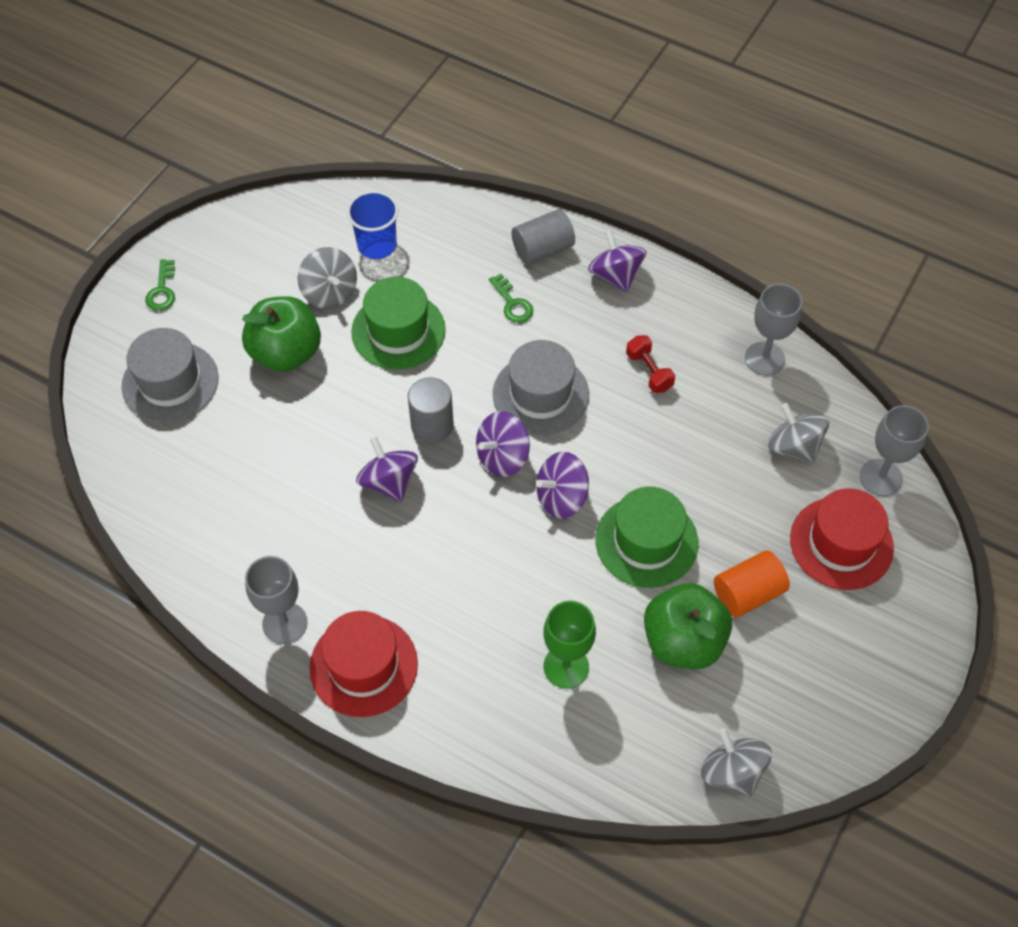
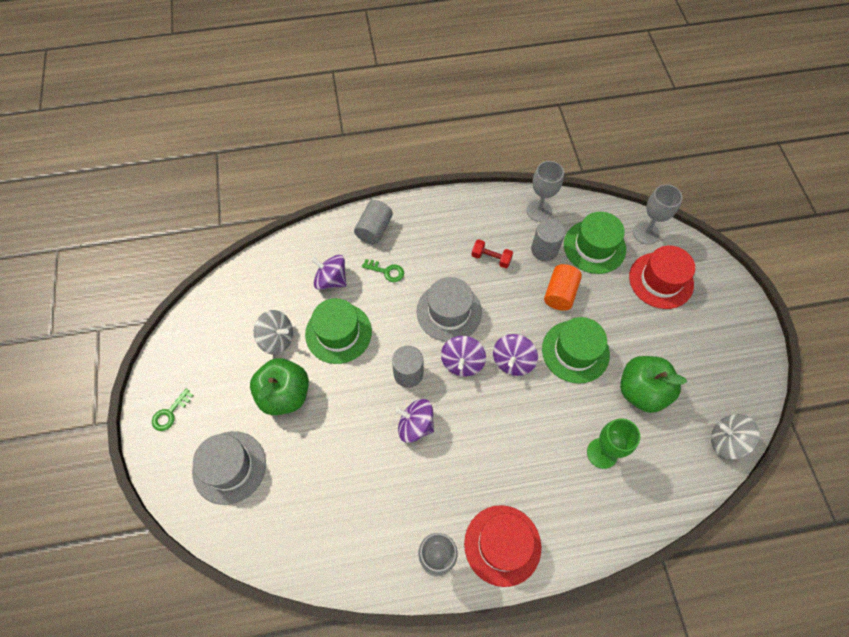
camera: 40 degrees left, 5 degrees up
(162, 290) = (170, 413): green key -> green key turned 75 degrees clockwise
(377, 245) = (279, 291): blue cup -> none
(615, 275) = (425, 217): purple spinning top -> purple spinning top (331, 280)
(725, 406) = (544, 250): none -> grey cylinder
(747, 593) = (645, 340): orange cylinder -> orange cylinder (560, 294)
(793, 446) = (594, 247): grey spinning top -> green hat

